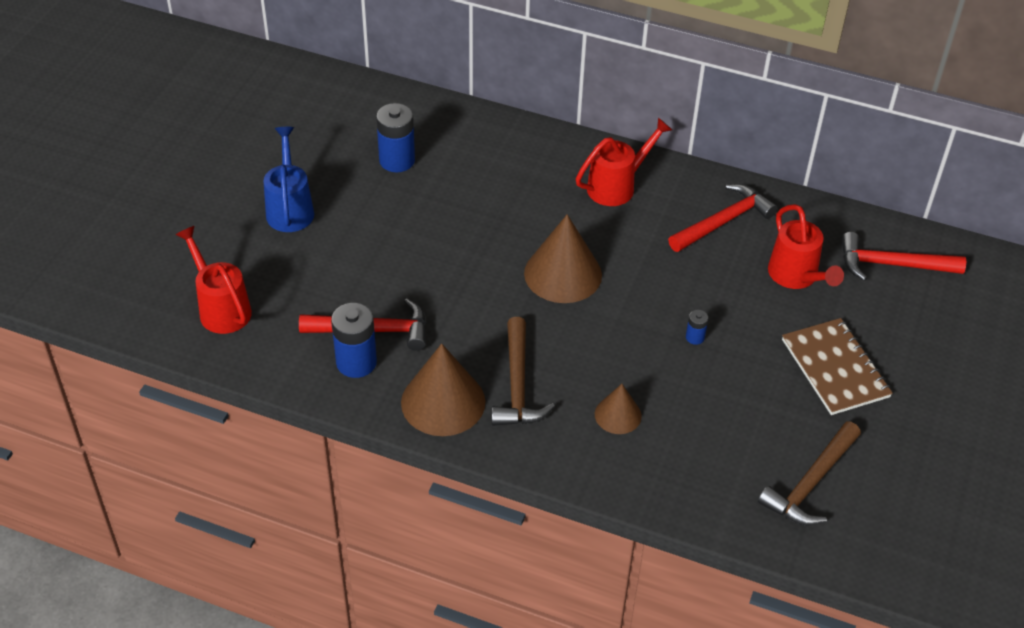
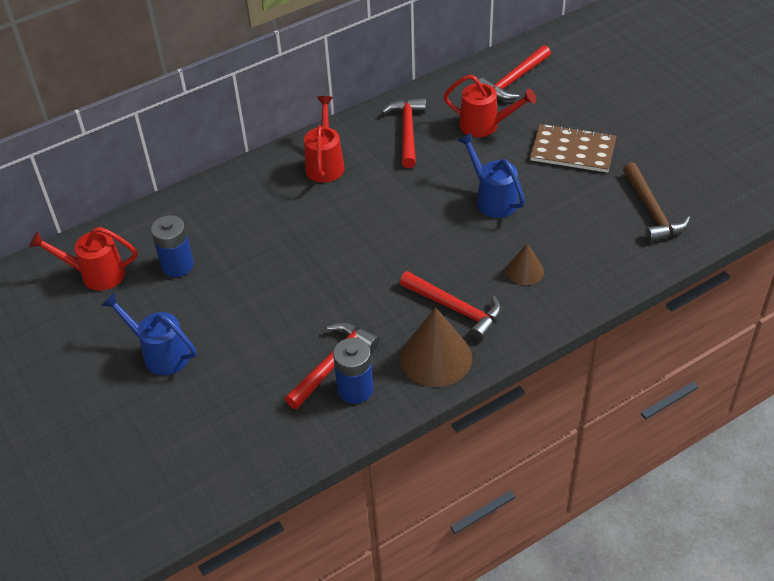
camera: 50 degrees left, 0 degrees up
(221, 308) = (222, 448): red watering can -> red watering can (96, 274)
(518, 385) = (455, 308): brown hammer -> red hammer
(563, 274) = (377, 233): brown cone -> none
(695, 337) = (492, 199): blue battery -> blue watering can

